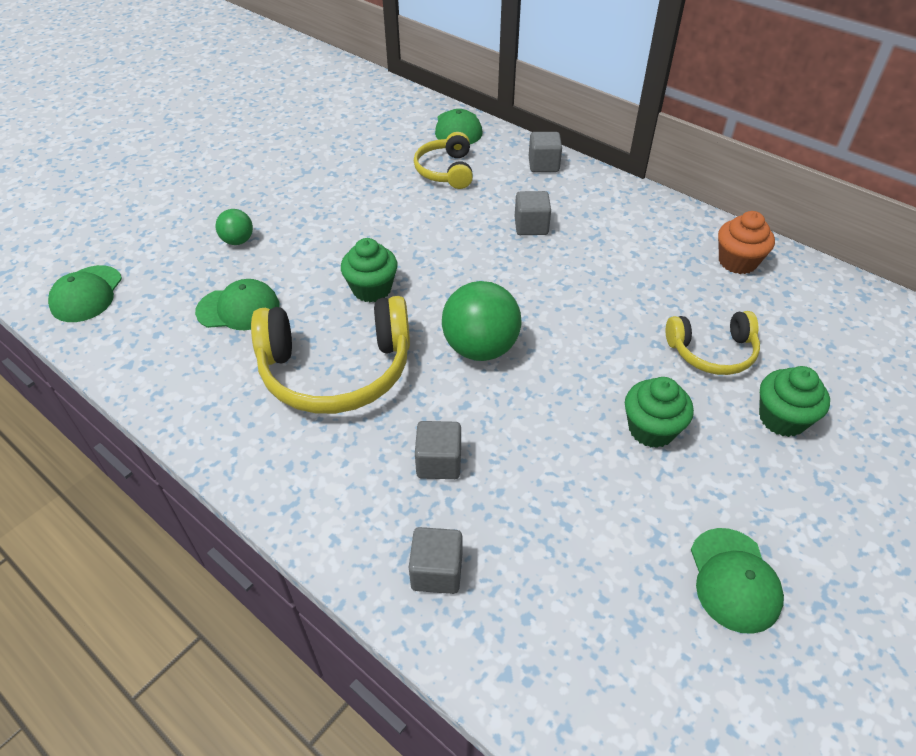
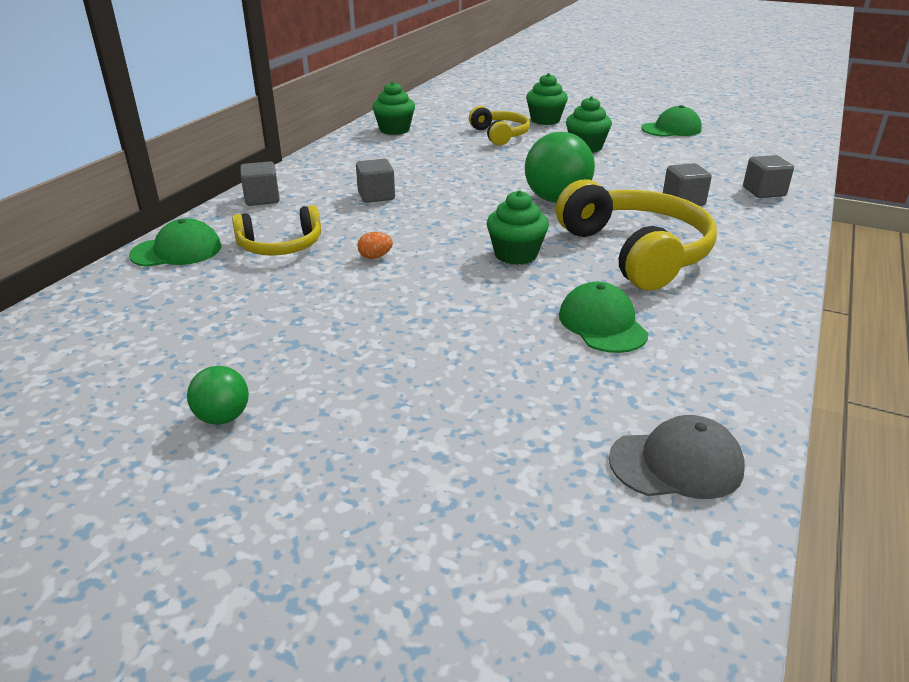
camera: 105 degrees left, 15 degrees down
(87, 294) = (676, 463): green cap -> grey cap
(238, 241) = (481, 358): green ball -> green ball (223, 417)
(406, 213) = (375, 257): none -> orange egg
(737, 262) = (394, 130): orange cupcake -> green cupcake

